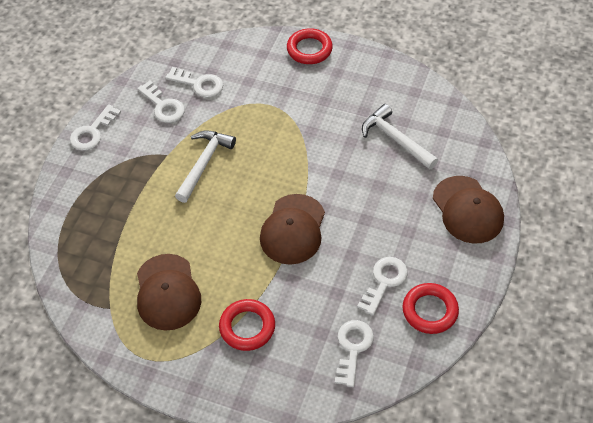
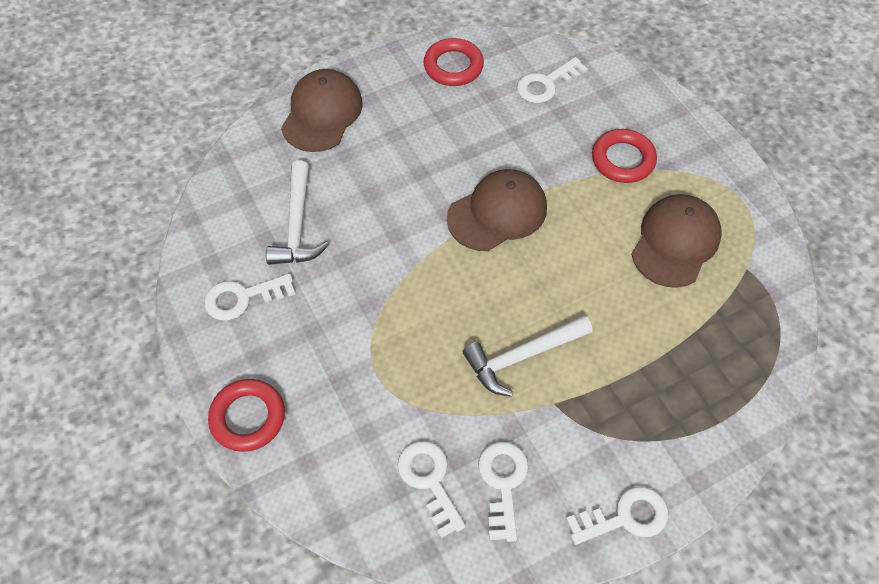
camera: 140 degrees left, 5 degrees up
(384, 282) = (464, 111): white key -> white key (242, 298)

